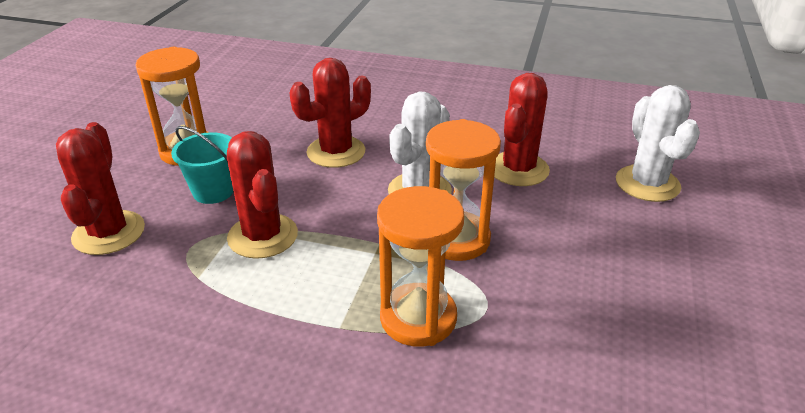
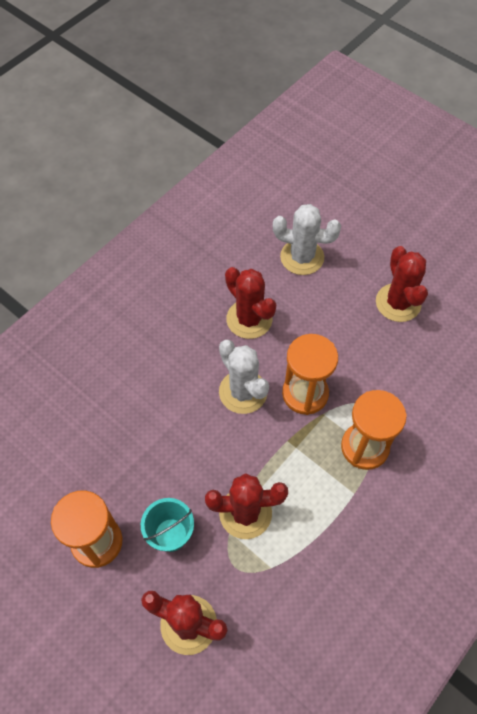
camera: 65 degrees left, 25 degrees up
(336, 152) = (162, 427): red cactus -> red cactus (398, 303)

